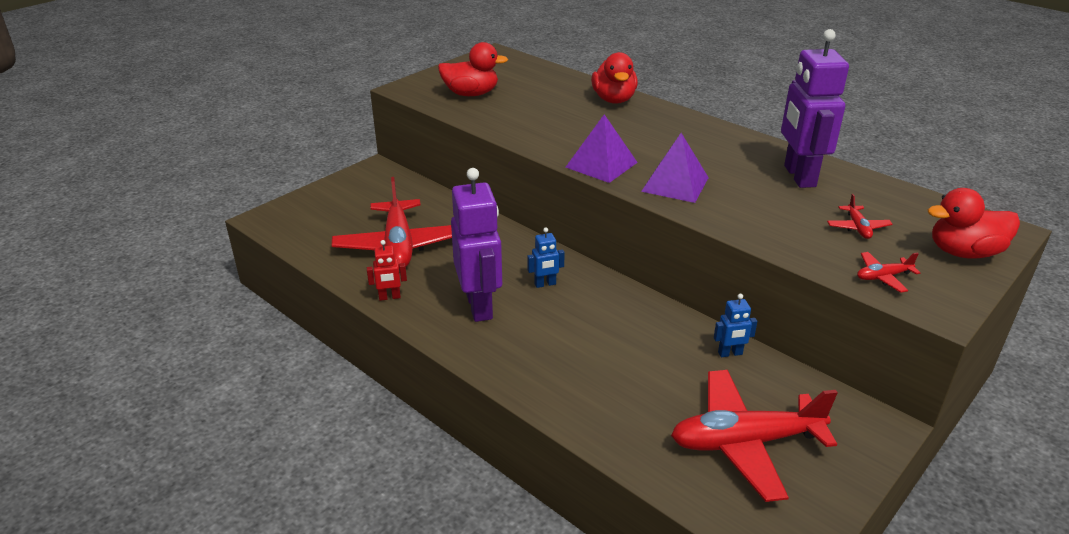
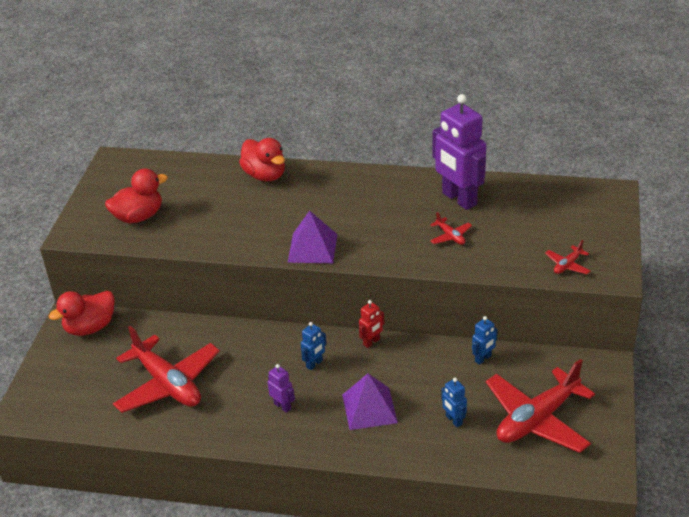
camera: 30 degrees left, 5 degrees up
(389, 297) = (206, 433): red robot -> red robot (371, 342)
(480, 306) = (282, 406): purple robot -> purple robot, size x0.44
(643, 398) = (453, 420): none -> blue robot
(675, 184) = (381, 244): purple pyramid -> purple pyramid (369, 408)
(857, 227) = (526, 230): red plane -> red plane (450, 236)
(964, 252) = (600, 223): red duck -> red duck (90, 327)

